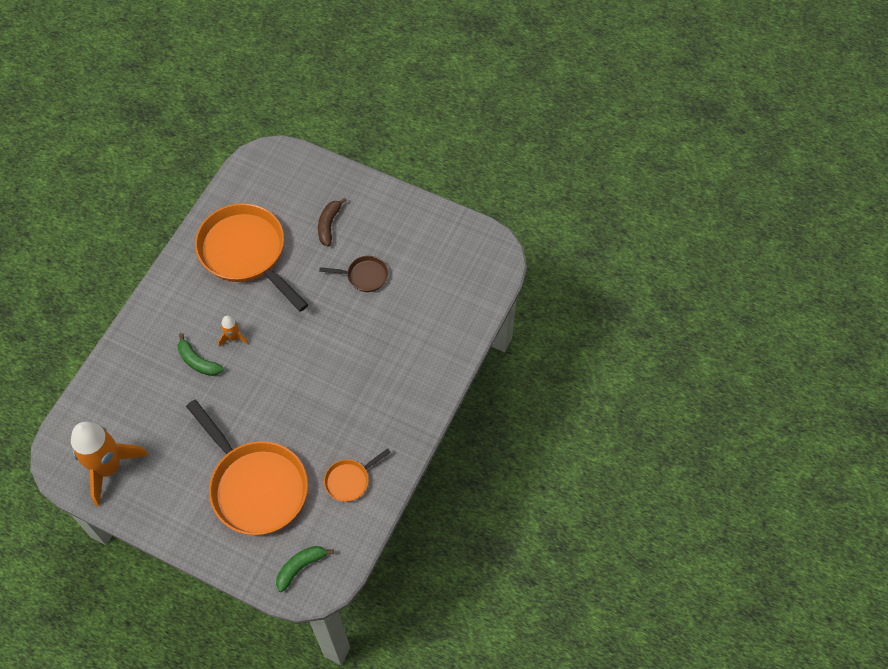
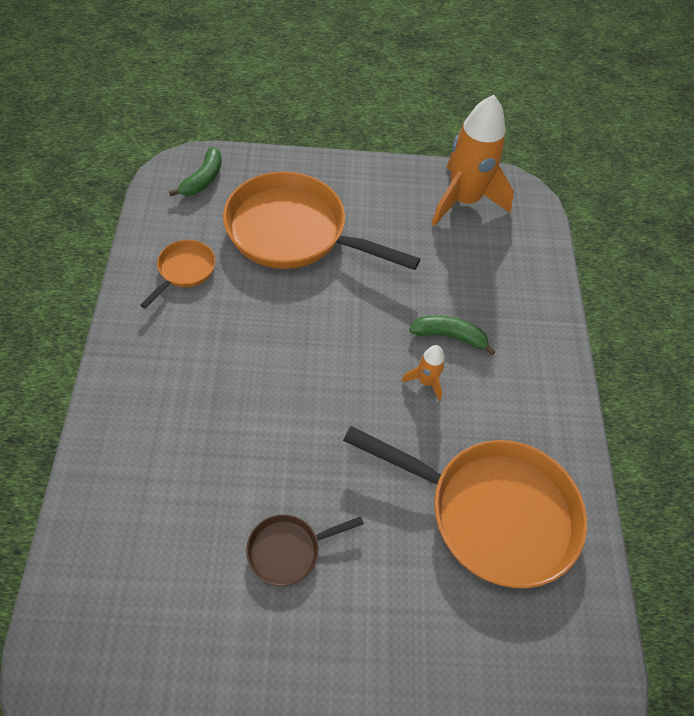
camera: 150 degrees right, 5 degrees down
(329, 225) = (394, 623): brown banana -> none

